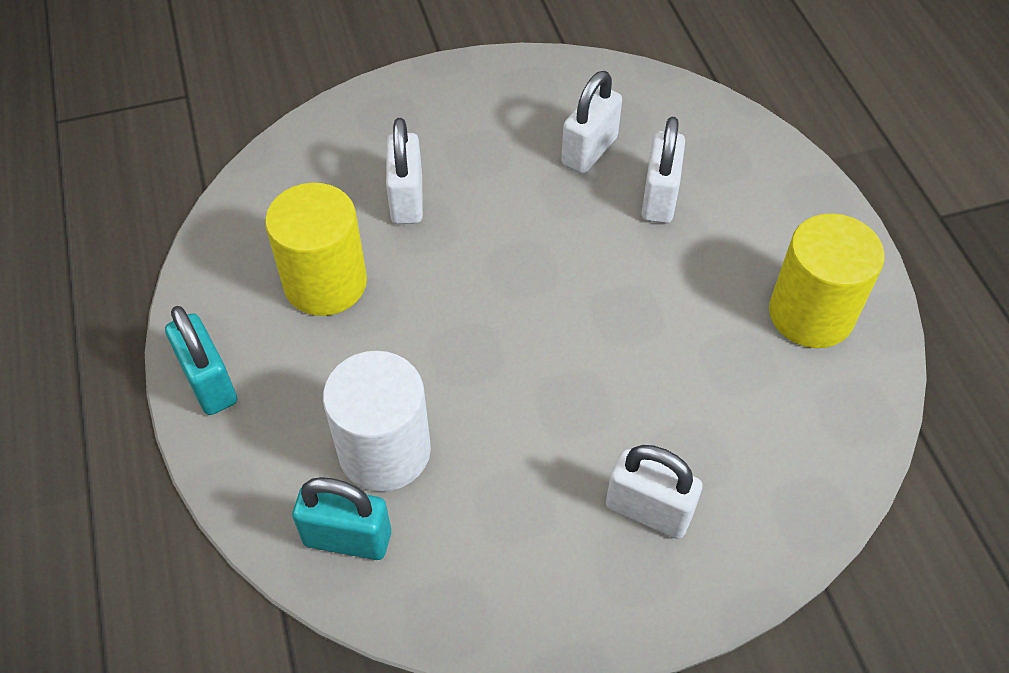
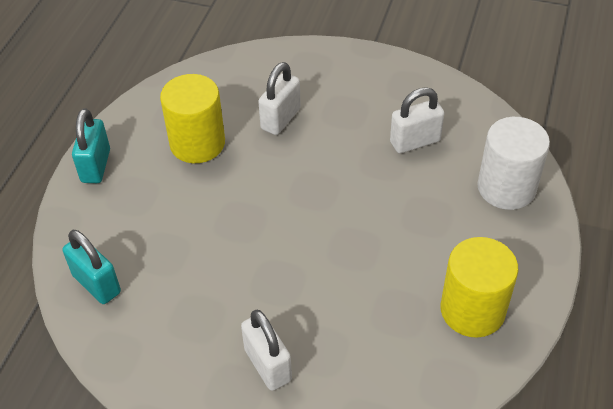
camera: 35 degrees right, 5 degrees down
(384, 451) = (153, 249): white cylinder -> white cylinder (506, 188)
(659, 198) = (435, 191): white padlock -> none

